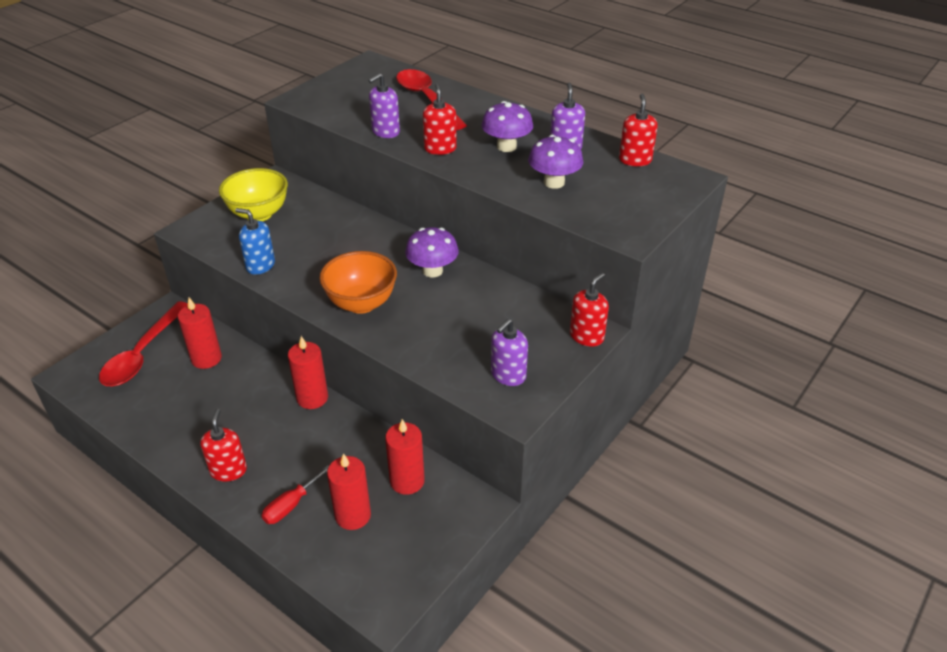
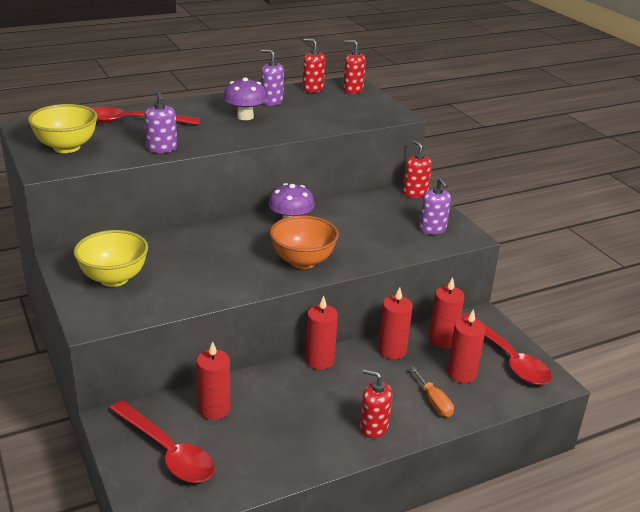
camera: 65 degrees left, 10 degrees down
(260, 265) = (199, 295): blue soap dispenser -> none
(290, 505) = (434, 402): red screwdriver -> orange screwdriver
(345, 92) = (66, 147): none -> yellow bowl
(361, 445) = (392, 350): none -> red candle
(409, 550) = (507, 358): none -> red spoon
(440, 148) = (217, 137): red soap dispenser -> red soap dispenser (353, 90)
(554, 182) = (311, 116): purple mushroom -> none

